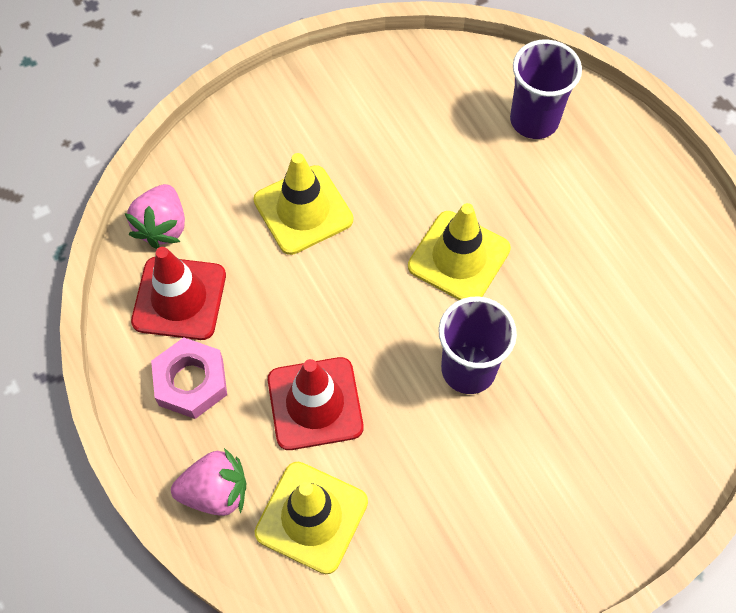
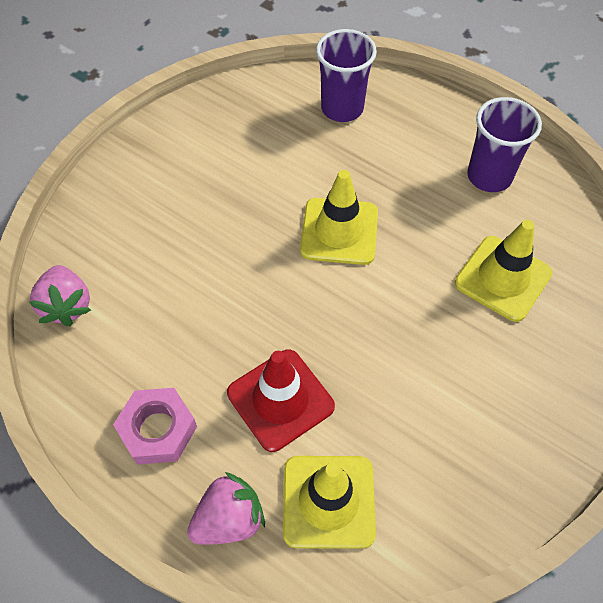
camera: 25 degrees left, 5 degrees down
(179, 298) = (112, 360): red traffic cone -> none
(303, 210) = (189, 244): yellow traffic cone -> yellow traffic cone (503, 278)
(468, 369) = (395, 316): purple cup -> purple cup (489, 176)

